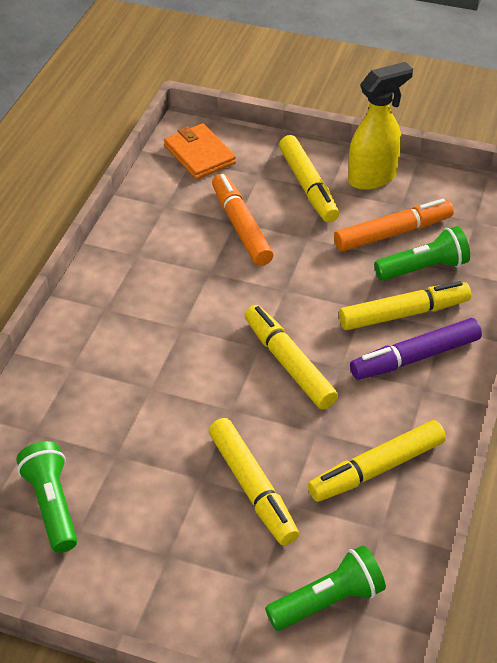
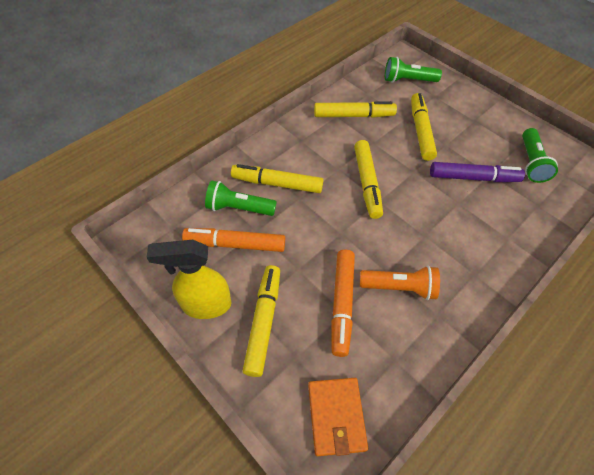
camera: 155 degrees left, 10 degrees up
(187, 263) = (399, 287): none -> orange flashlight
(415, 357) = (292, 157): purple marker -> purple marker (473, 177)

